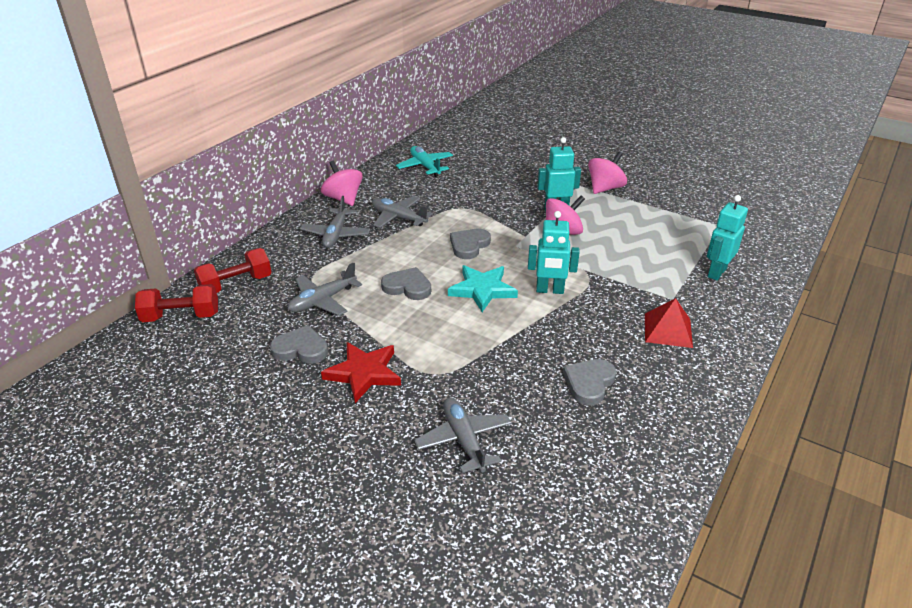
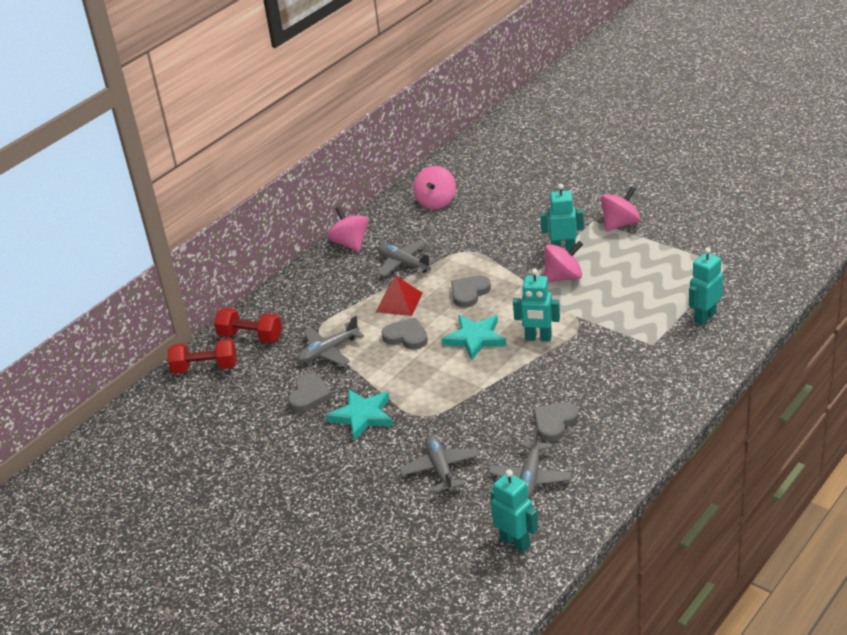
camera: 10 degrees right, 0 degrees up
(236, 284) = (250, 337): red dumbbell -> red dumbbell turned 45 degrees clockwise
(301, 349) = (309, 395): grey heart -> grey heart turned 90 degrees clockwise
(336, 234) = (342, 284): grey plane -> grey plane (530, 477)
(364, 373) = (362, 416): red star -> turquoise star
(425, 166) = (436, 202): turquoise plane -> pink spinning top
(576, 544) = (515, 542): none -> turquoise robot
(668, 330) = (638, 375): red pyramid -> red pyramid (399, 302)

